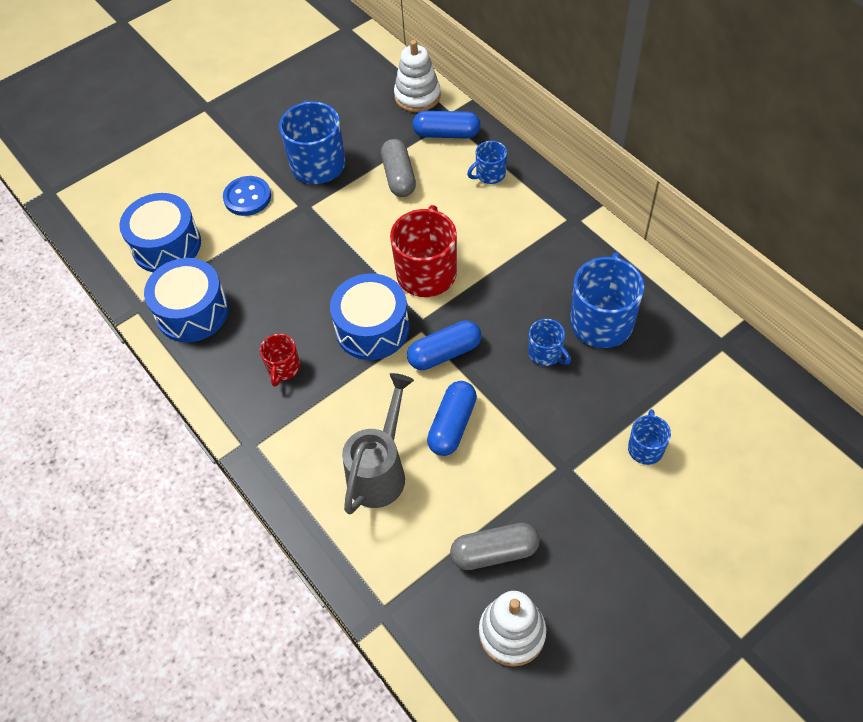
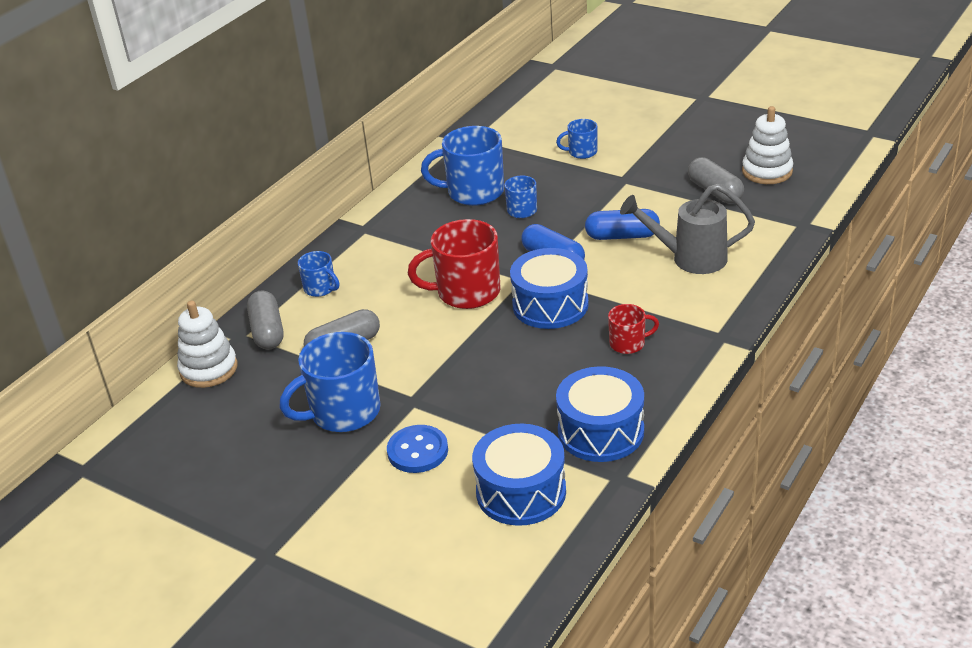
camera: 110 degrees left, 20 degrees down
(446, 134) = (267, 331): blue capsule -> grey capsule

